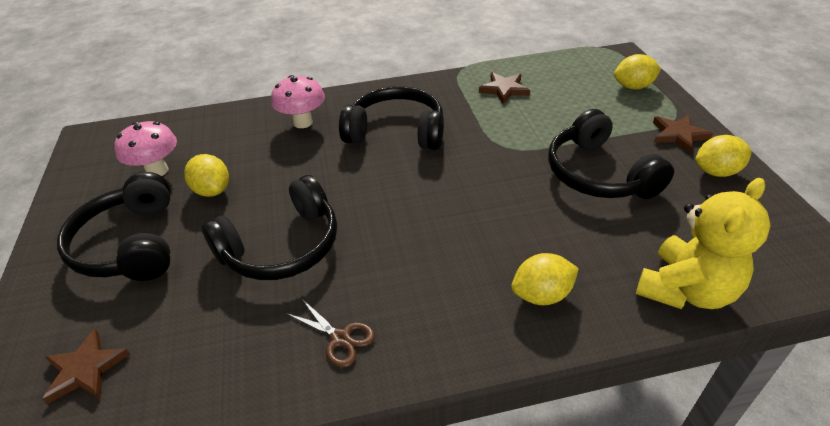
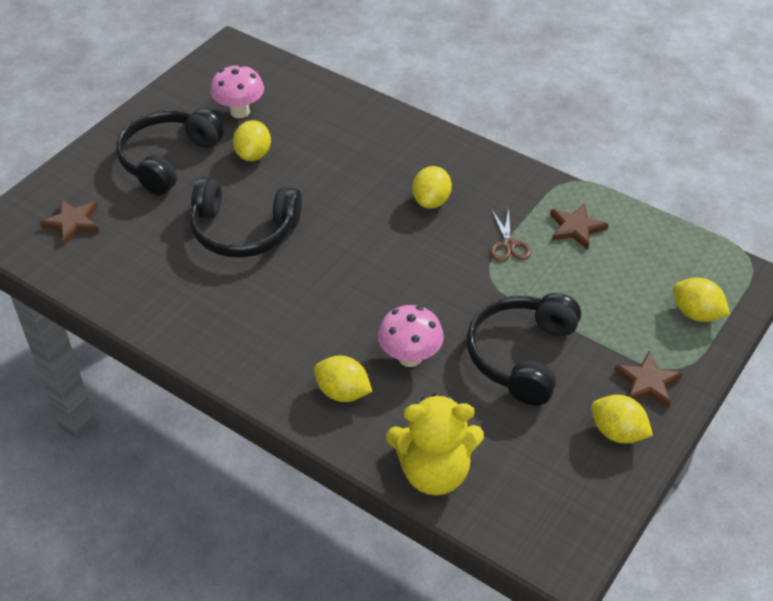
camera: 45 degrees right, 5 degrees up
(303, 122) = (378, 140): pink mushroom -> pink mushroom (410, 357)
(340, 338) = (202, 314): brown scissors -> brown scissors (508, 245)
(396, 132) = (431, 201): black headphones -> yellow lemon

